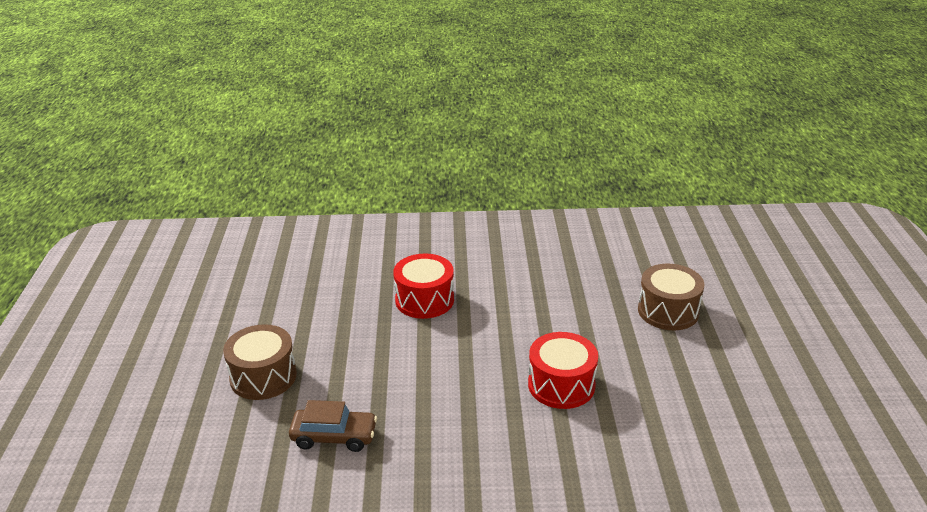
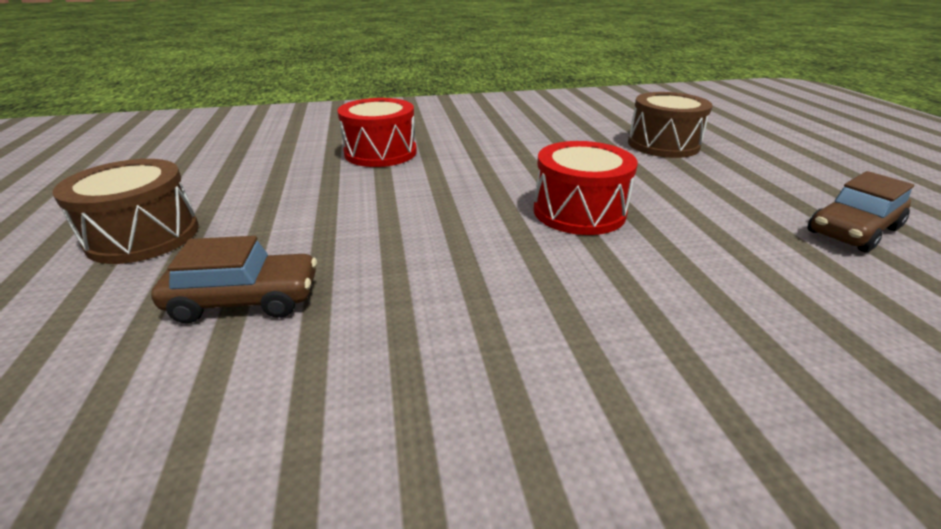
camera: 10 degrees left, 0 degrees up
(753, 425) = (852, 230): none -> brown car

